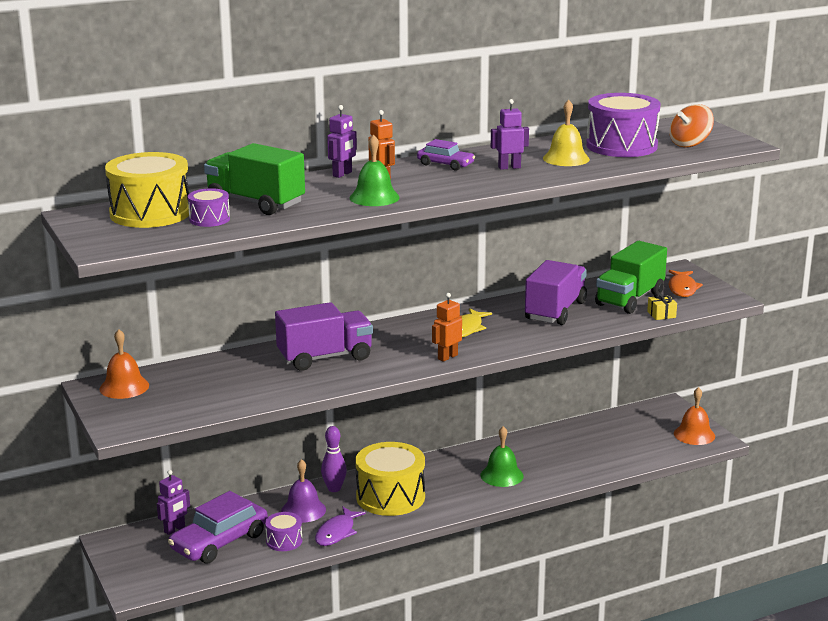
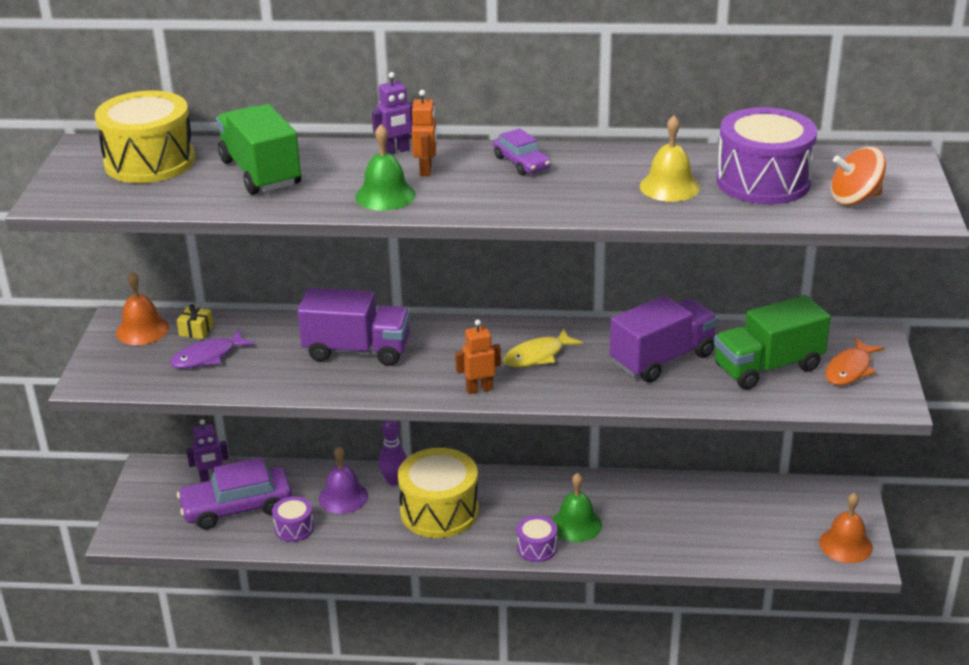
camera: 30 degrees right, 10 degrees up
(209, 219) = (191, 185): purple drum -> purple drum (536, 548)
(337, 532) = (351, 537): purple fish -> purple fish (208, 357)
(509, 167) = (586, 185): purple robot -> none
(661, 314) = (783, 402): yellow gift -> yellow gift (196, 330)

